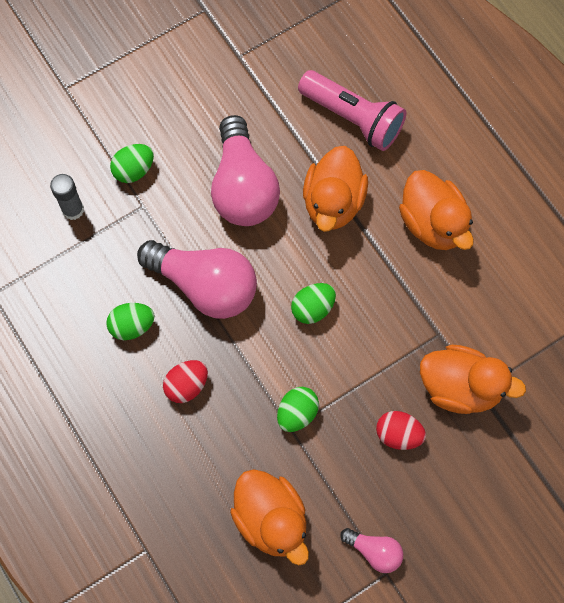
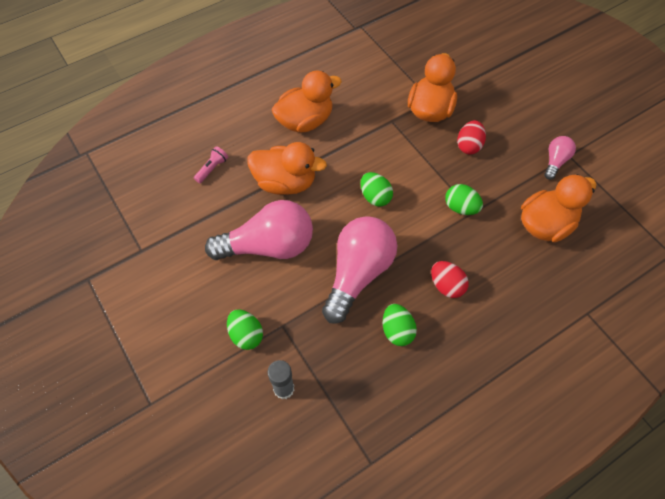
camera: 90 degrees left, 10 degrees down
(353, 118) = (212, 169): pink flashlight -> pink flashlight, size x0.45

